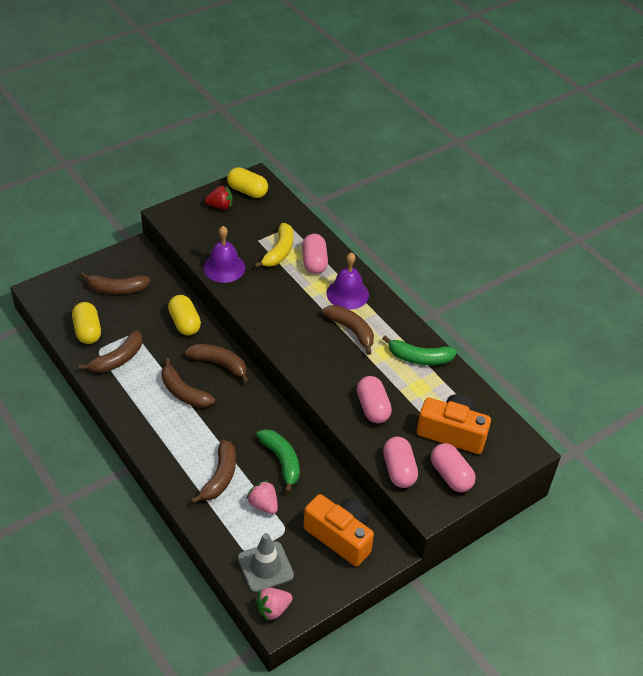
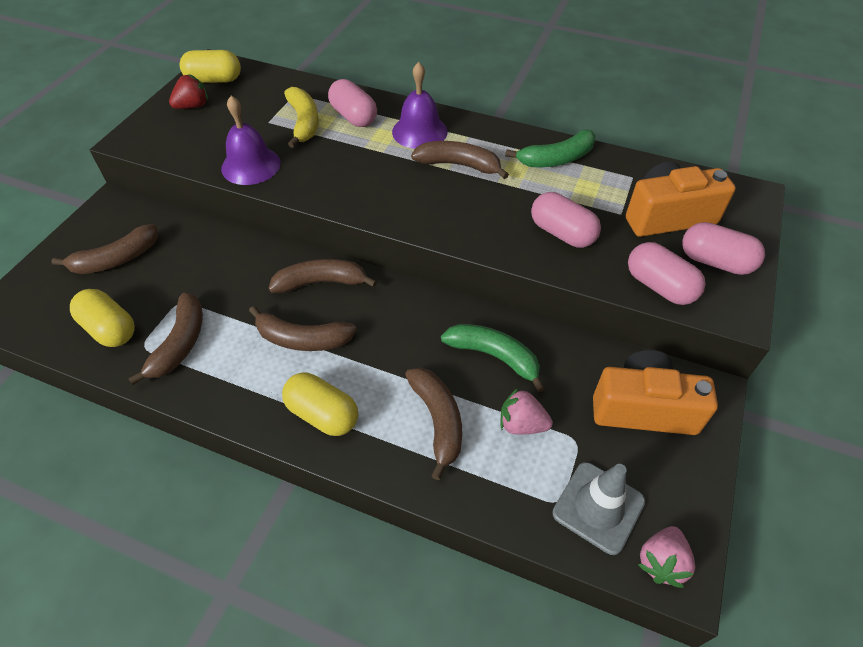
camera: 30 degrees left, 5 degrees up
(184, 323) = (239, 257): yellow capsule -> yellow capsule (322, 414)

